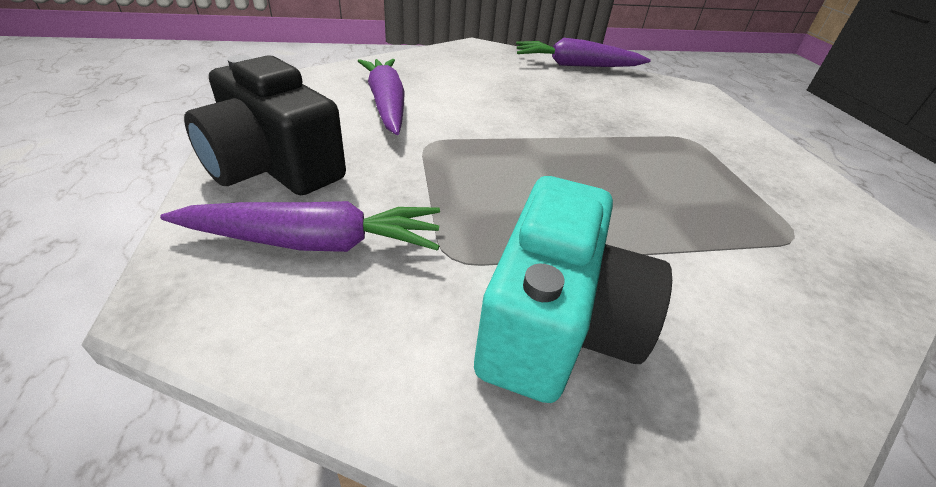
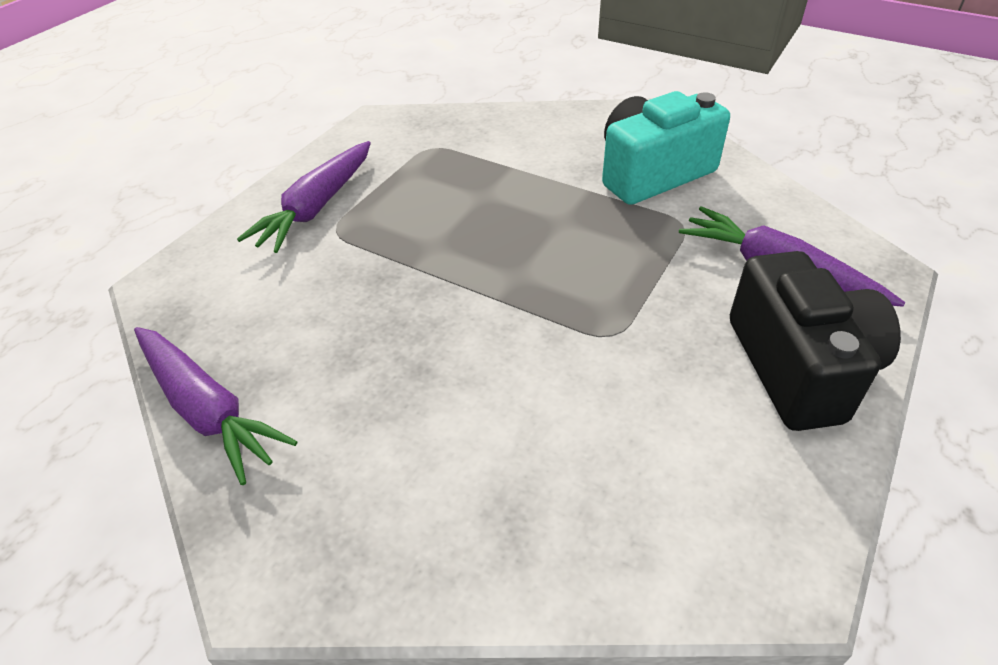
camera: 135 degrees left, 5 degrees up
(386, 104) = (611, 431): purple carrot -> purple carrot (317, 207)

